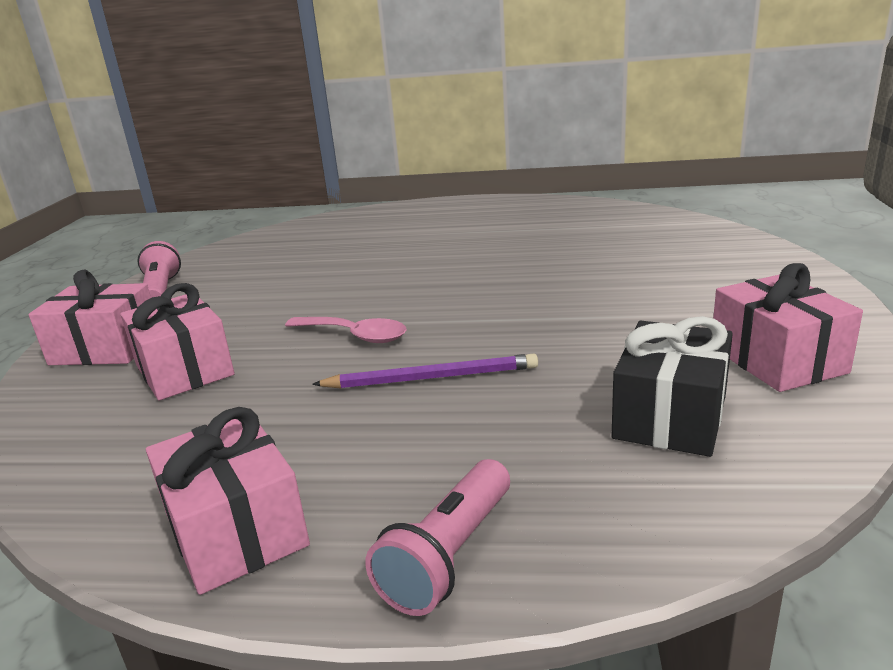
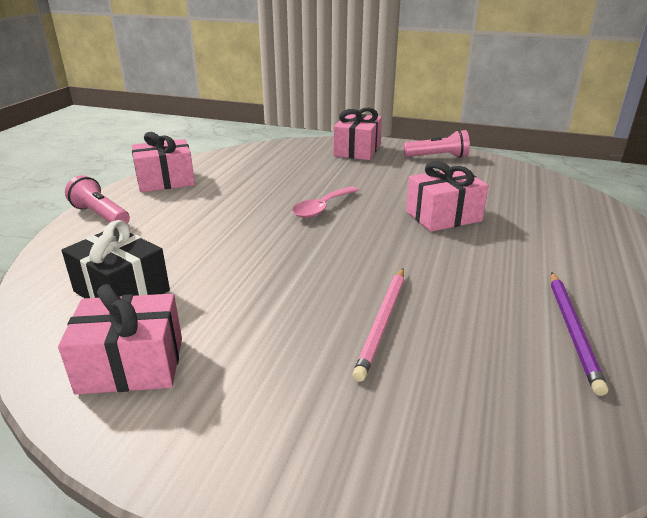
camera: 100 degrees right, 5 degrees up
(184, 370) = (314, 167): pink gift -> pink gift (443, 216)
(430, 378) = (244, 225): purple pencil -> purple pencil (572, 330)
(590, 272) = (382, 322): none -> pink pencil

